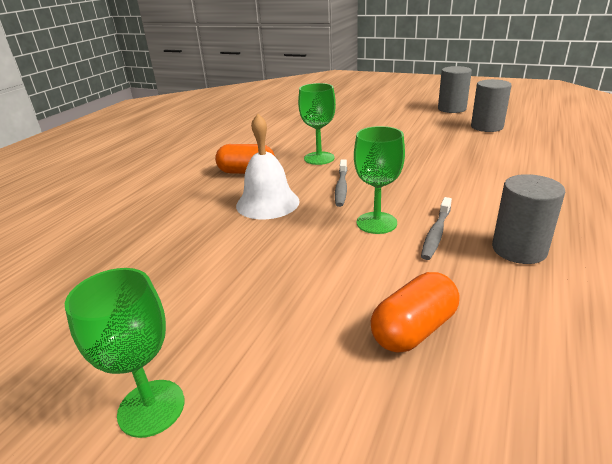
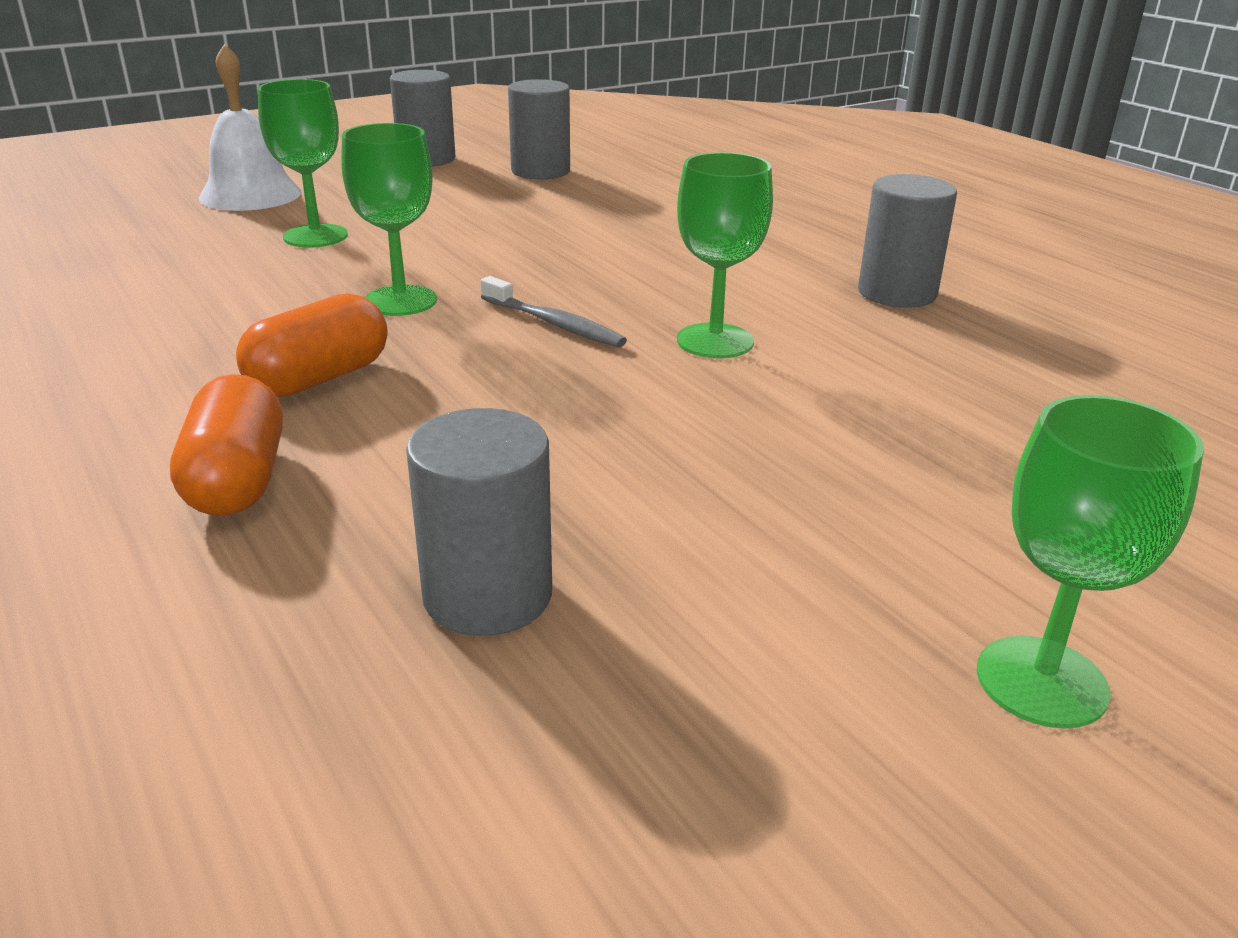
camera: 60 degrees left, 0 degrees up
(138, 252) = (487, 595): none -> grey cylinder
(267, 203) = (501, 399): white bell -> white bell (250, 194)
(348, 127) = (315, 236): none -> green goblet
(414, 329) = (1005, 413): orange capsule -> orange capsule (237, 480)
(436, 233) = (799, 318): grey toothbrush -> none

